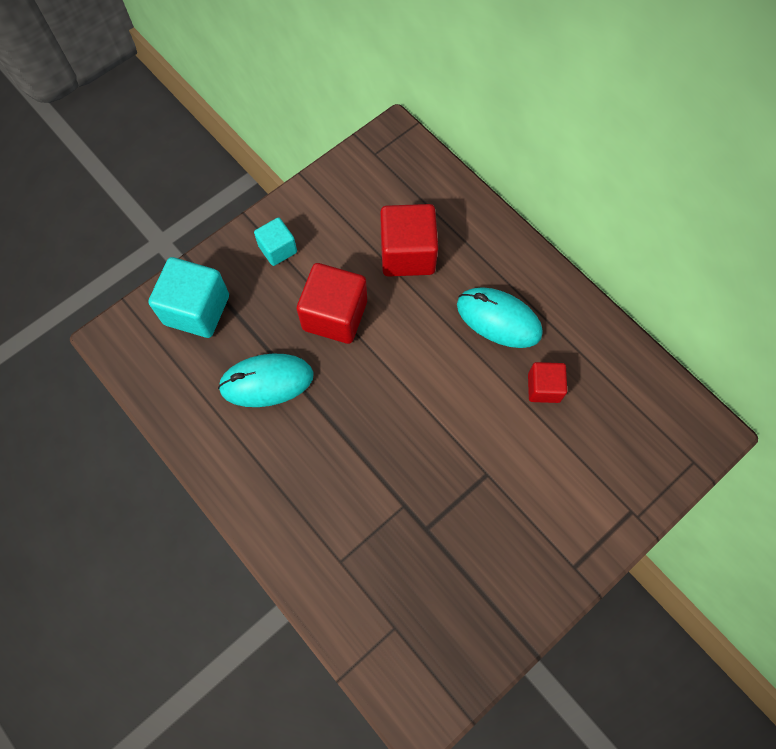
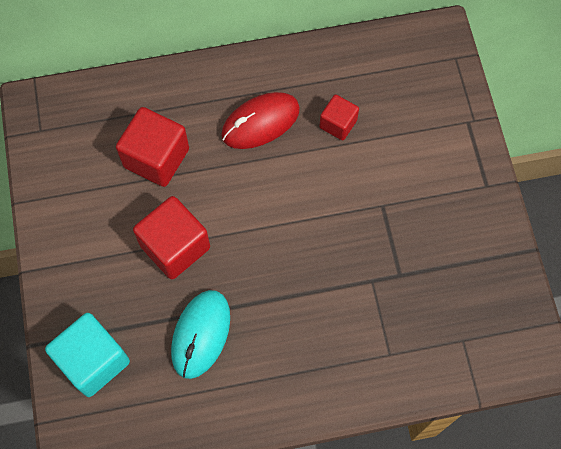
camera: 60 degrees left, 0 degrees up
(278, 249) = (80, 261): turquoise cube -> none
(498, 319) = (260, 122): turquoise mouse -> red mouse

